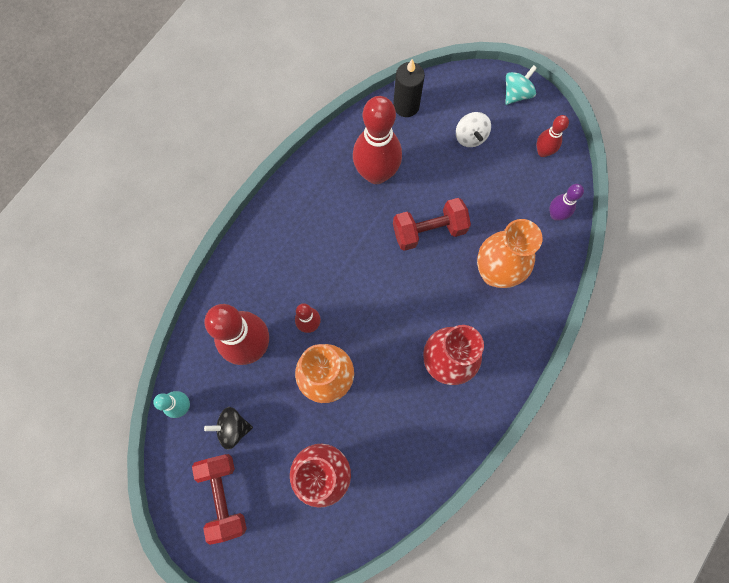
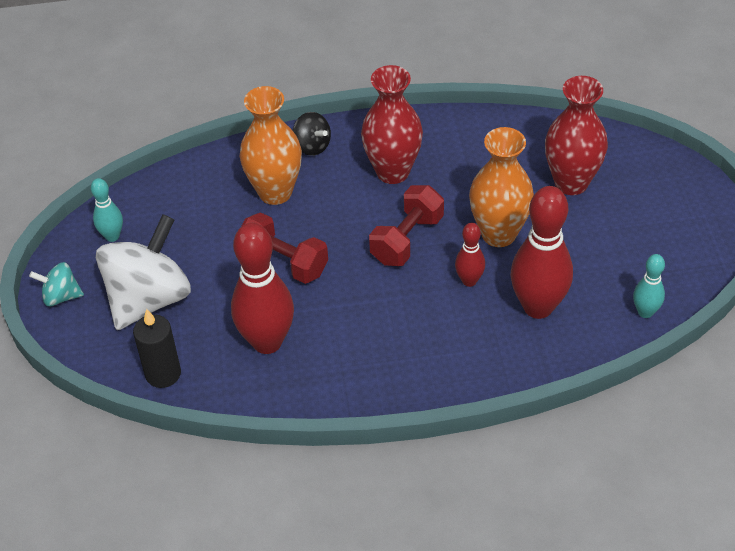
camera: 130 degrees left, 25 degrees down
(224, 496) = (669, 228): red dumbbell -> red dumbbell (407, 239)
(233, 428) = (616, 263): black spinning top -> black spinning top (312, 146)
(470, 136) = (149, 299): white spinning top -> white spinning top, size x2.12
(543, 152) = (112, 236): red bowling pin -> turquoise bowling pin
(556, 215) = (173, 188): purple bowling pin -> none

